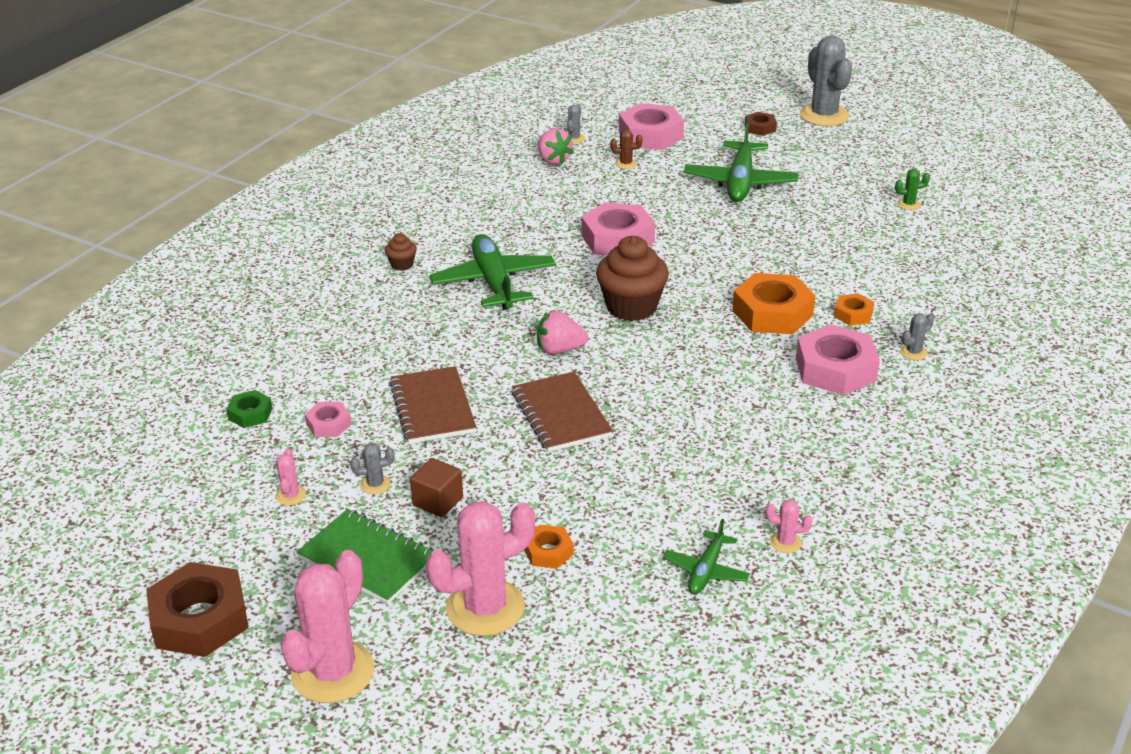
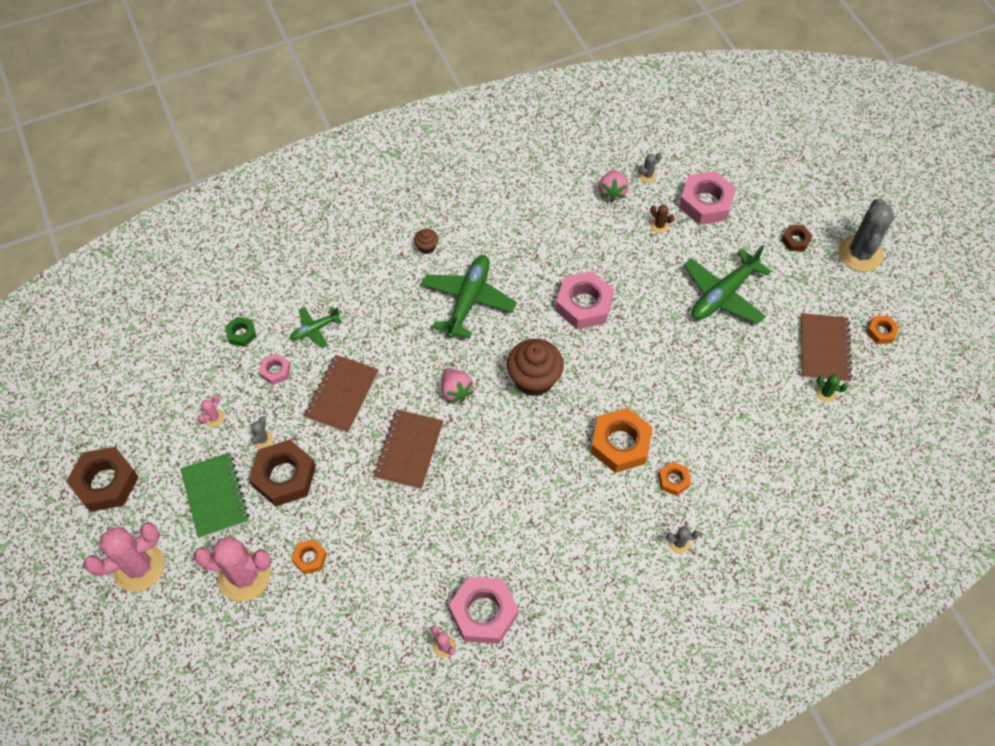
camera: 35 degrees right, 25 degrees up
(375, 484) = (262, 439): grey cactus -> grey cactus turned 75 degrees clockwise
(438, 501) = (284, 476): brown cube -> brown nut
(559, 350) = (456, 391): pink strawberry -> pink strawberry turned 150 degrees counterclockwise
(706, 571) = (380, 635): green plane -> green plane (315, 329)
(835, 369) = (612, 523): pink nut -> pink nut (484, 612)
(870, 179) = (824, 349): none -> brown notebook
(902, 152) = (881, 332): none -> orange nut

